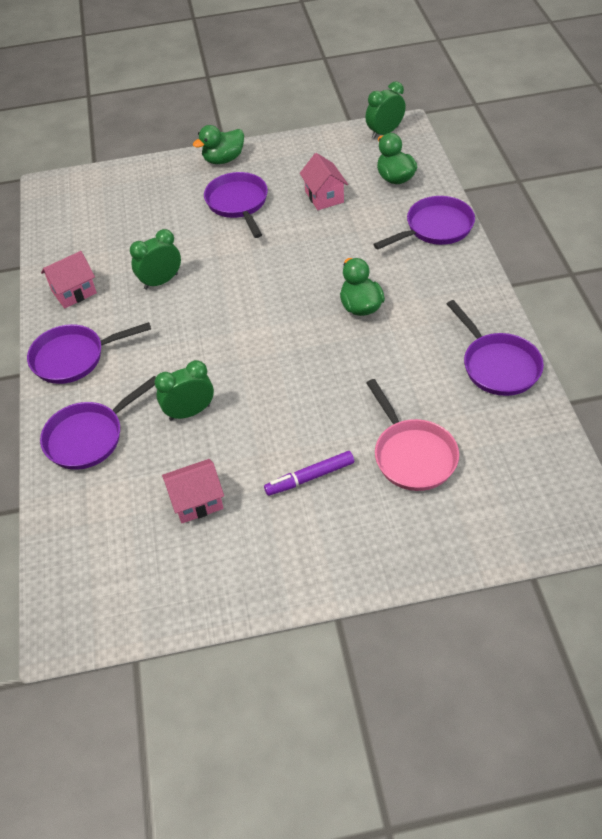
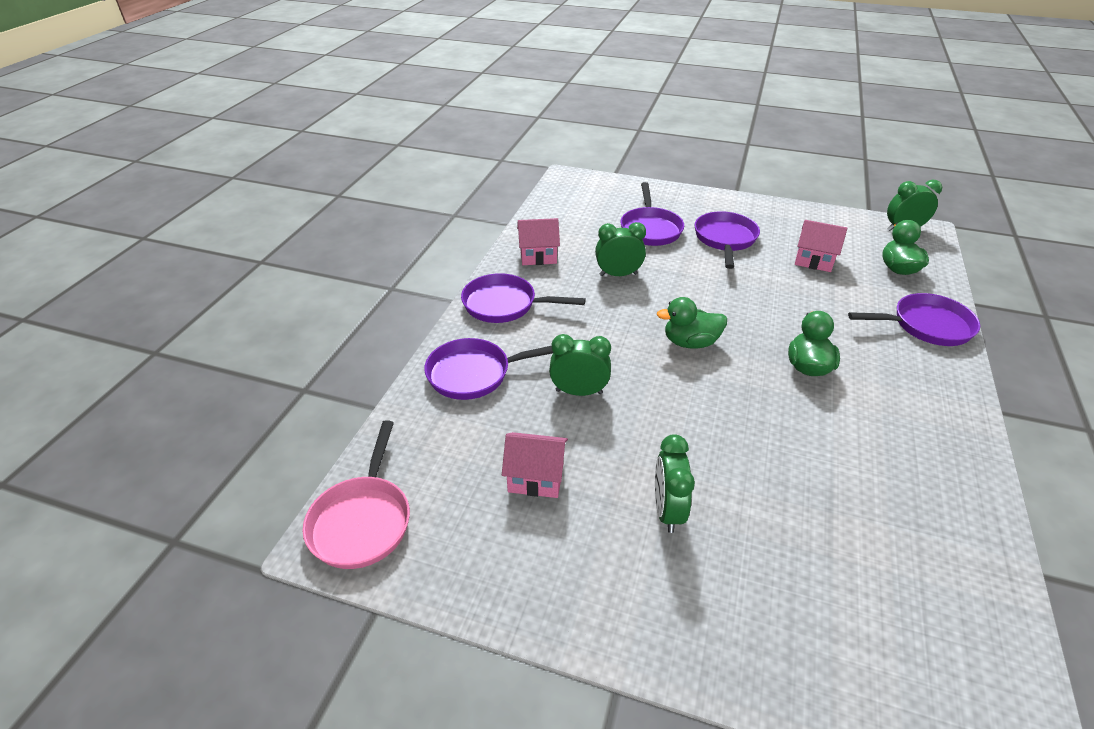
camera: 25 degrees right, 10 degrees down
(223, 159) = (729, 203): green duck -> green duck (690, 342)
(310, 477) = (667, 510): purple marker -> green clock
(324, 197) = (814, 261): pink house -> pink house turned 75 degrees counterclockwise
(412, 455) = (800, 541): pink pan -> pink pan (362, 520)
(497, 365) = (953, 489): purple pan -> purple pan (650, 229)

